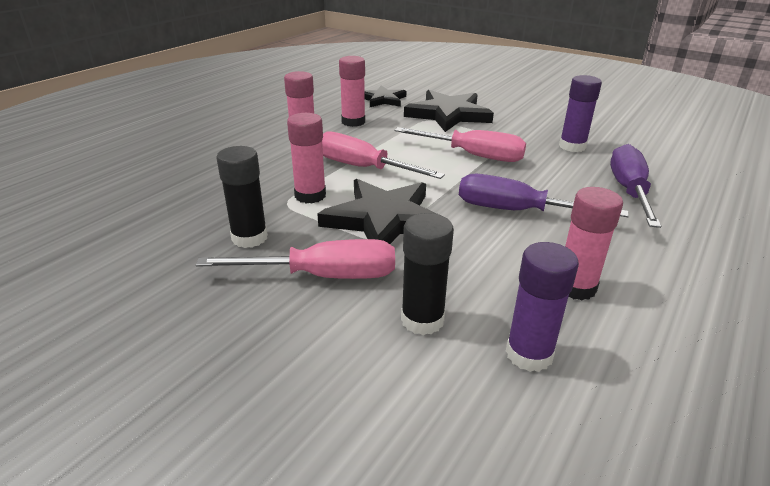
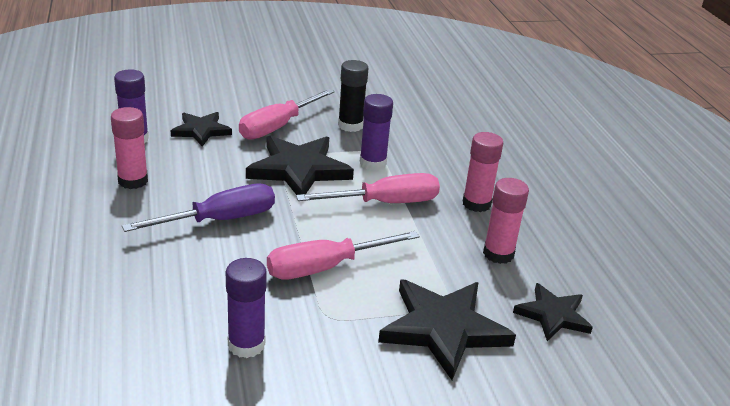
camera: 130 degrees right, 0 degrees up
(310, 195) = (373, 163): pink glue stick -> purple glue stick
(422, 320) = (201, 131): black glue stick -> black star
(629, 191) = (141, 295): purple screwdriver -> none

